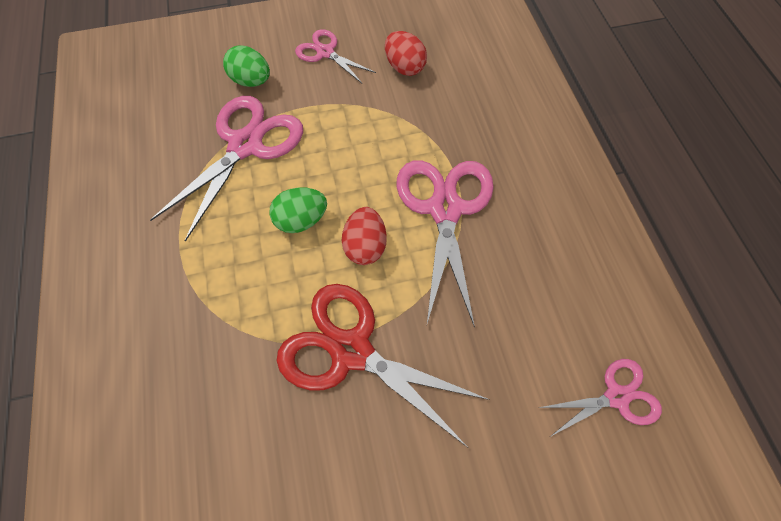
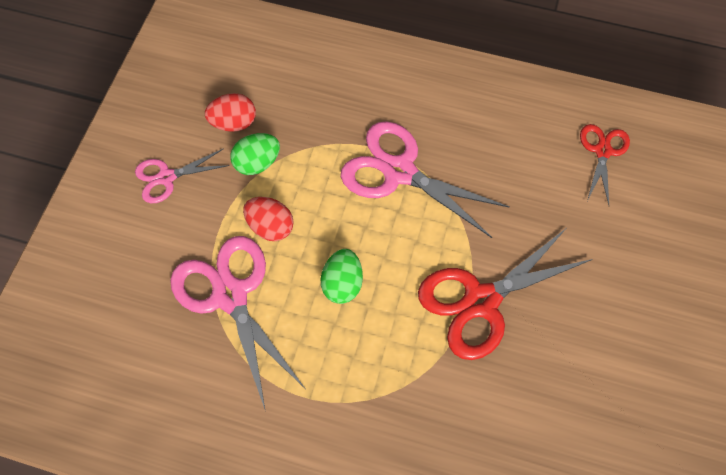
camera: 60 degrees left, 0 degrees up
(252, 81) = (155, 257): green egg -> green egg (257, 163)
(365, 246) = (397, 247): red egg -> red egg (270, 227)
(616, 397) = (603, 151): pink scissors -> red scissors

